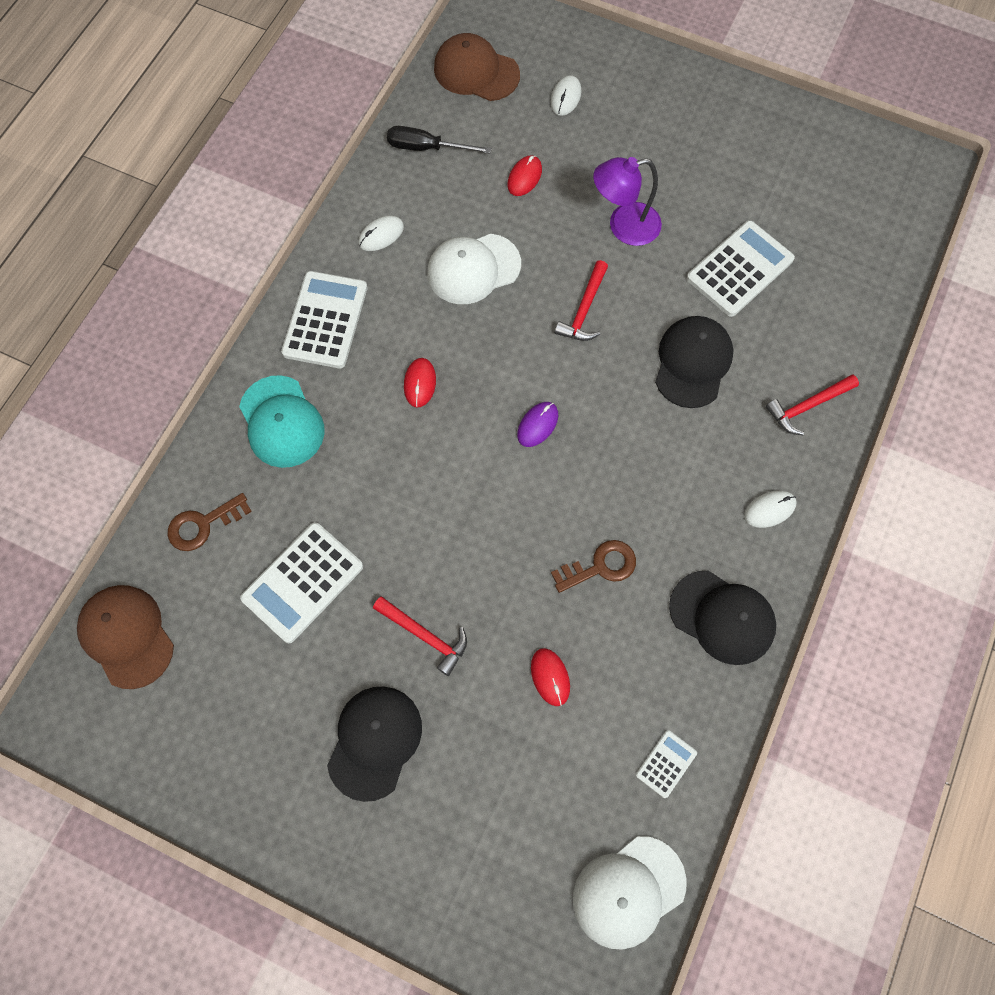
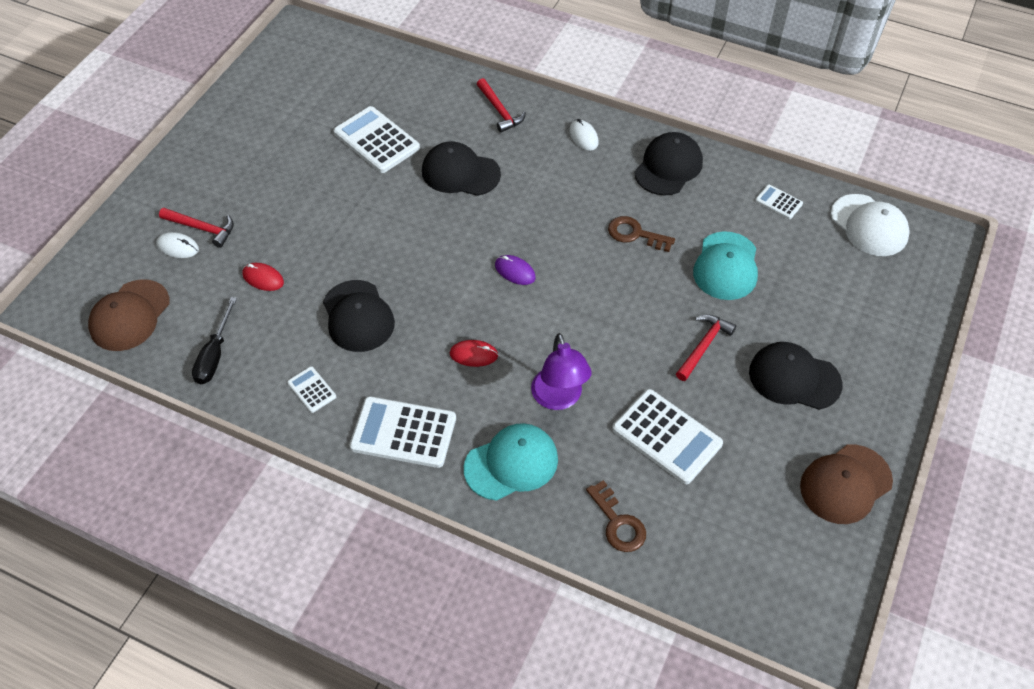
camera: 90 degrees left, 15 degrees down
(126, 636) = (732, 579): brown cap -> brown cap (845, 484)
(381, 235) = (311, 390): white mouse -> white calculator
(473, 269) = (358, 316): white cap -> black cap
(550, 677) = (726, 266): red mouse -> turquoise cap
(584, 310) = (406, 239): red hammer -> red hammer (202, 228)
(600, 566) = (635, 234): brown key -> brown key turned 45 degrees counterclockwise
(623, 226) = (326, 210): purple lamp -> purple lamp (559, 398)

